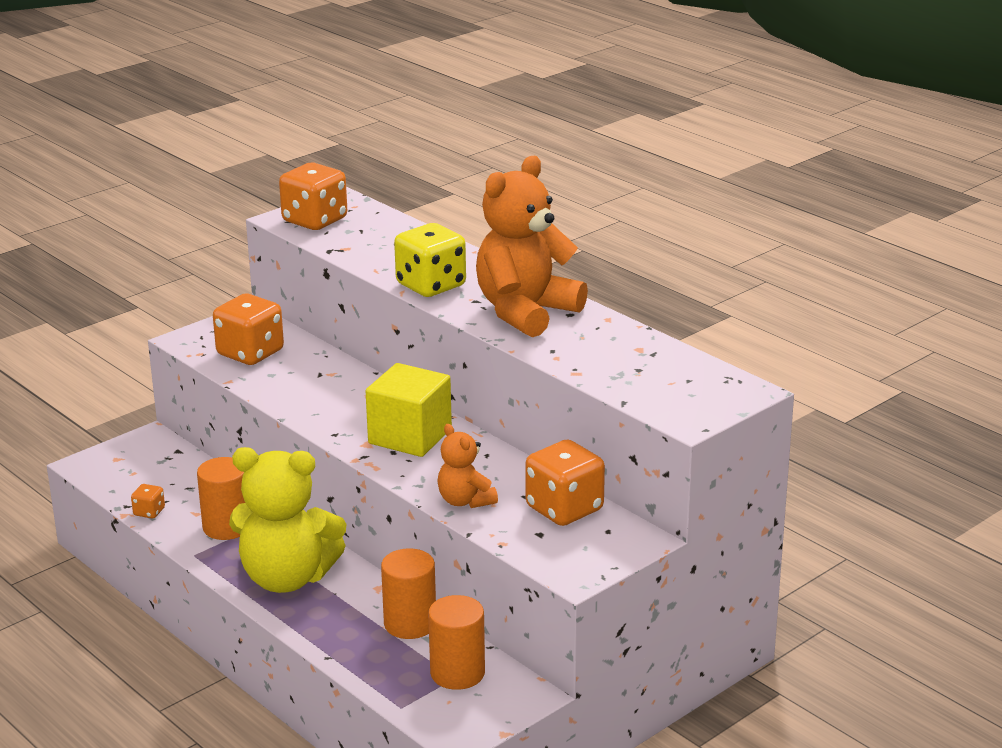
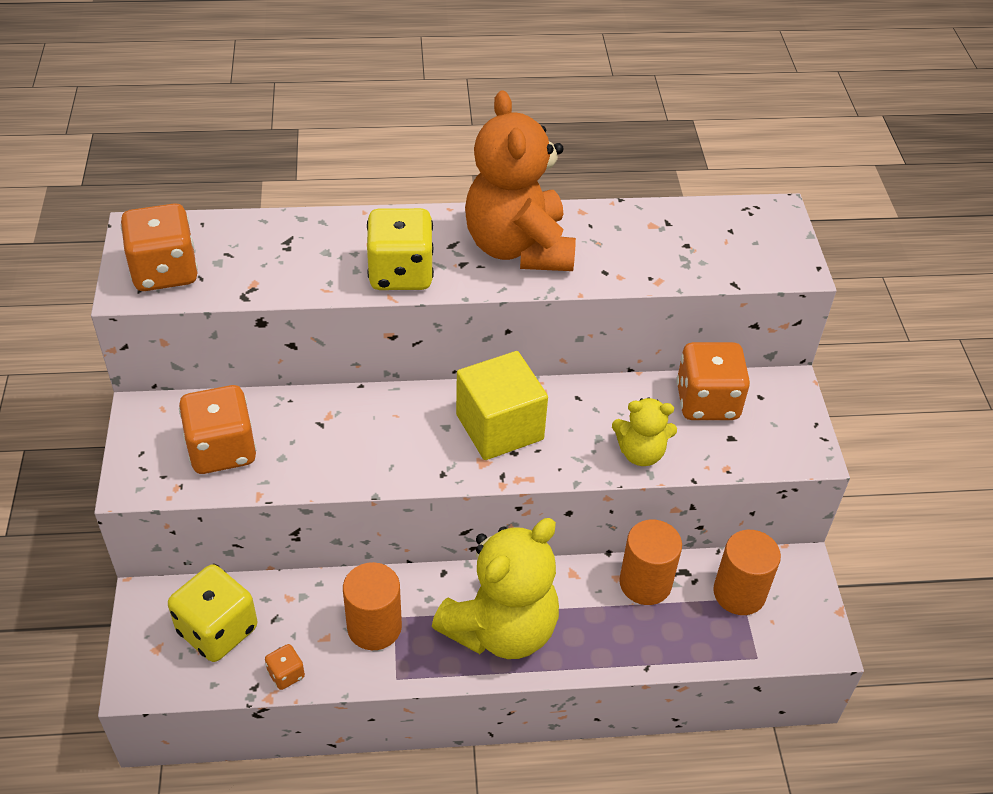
camera: 55 degrees left, 20 degrees up
(156, 472) = (217, 630): none -> yellow dice
(465, 501) = (640, 453): orange teddy bear -> yellow teddy bear

